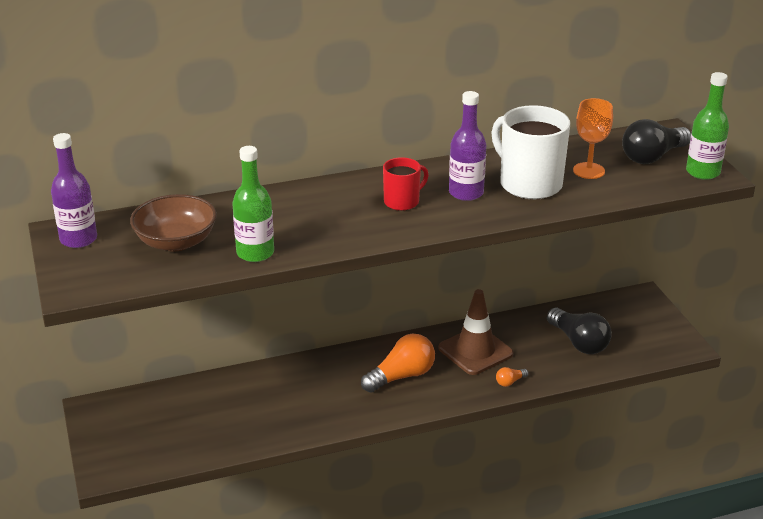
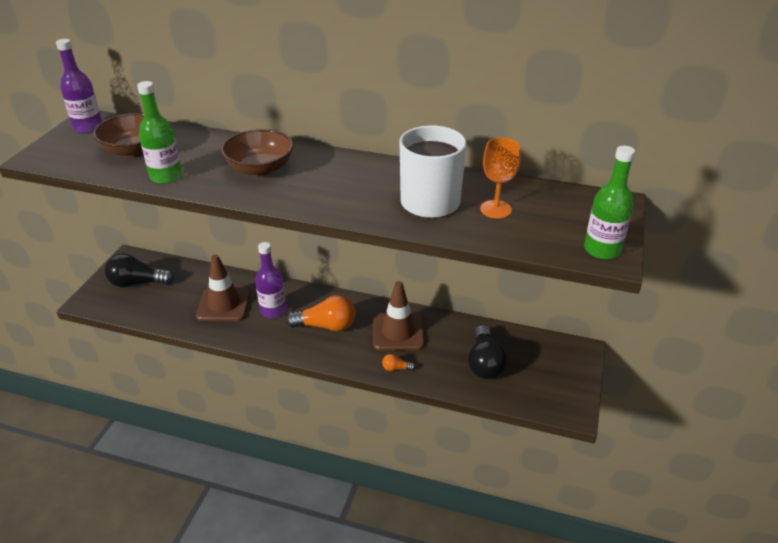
camera: 35 degrees right, 5 degrees up
(271, 404) = (224, 304): none -> brown traffic cone
(337, 211) = (260, 168): none -> brown bowl
(402, 201) = (314, 178): red mug -> none
(466, 193) = (370, 190): purple bottle -> purple bottle (273, 311)
(652, 157) = (571, 218): black light bulb -> black light bulb (137, 283)

